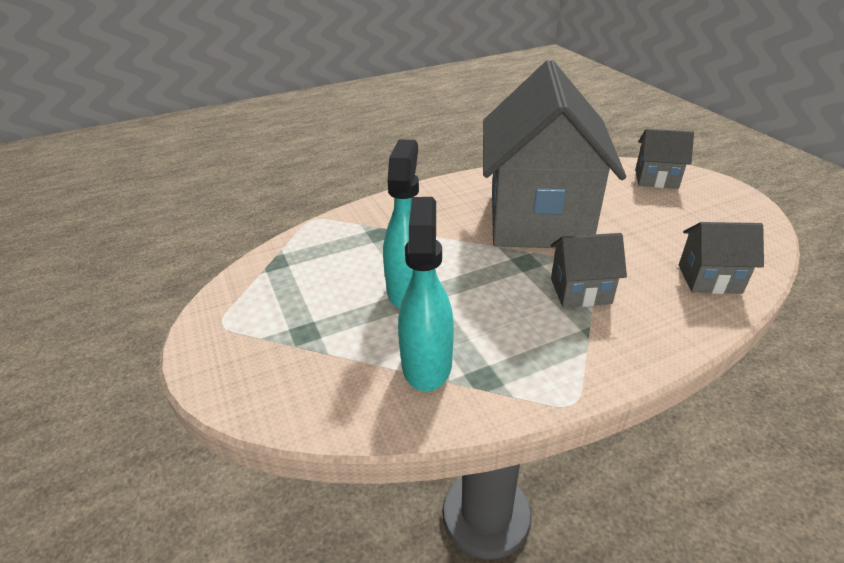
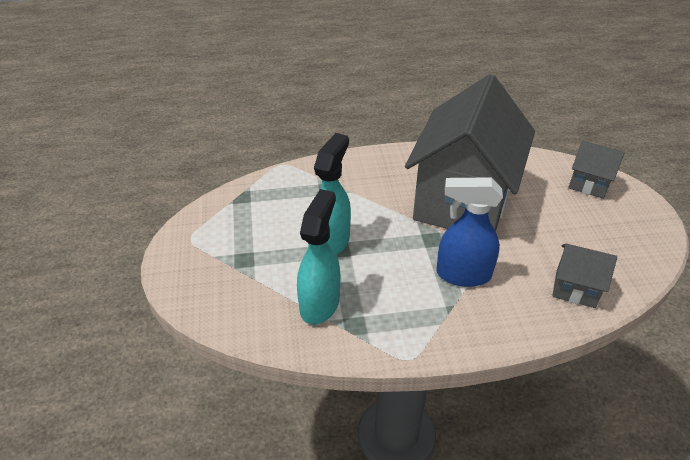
camera: 15 degrees right, 5 degrees up
(580, 291) = (462, 274): grey house -> blue spray bottle

